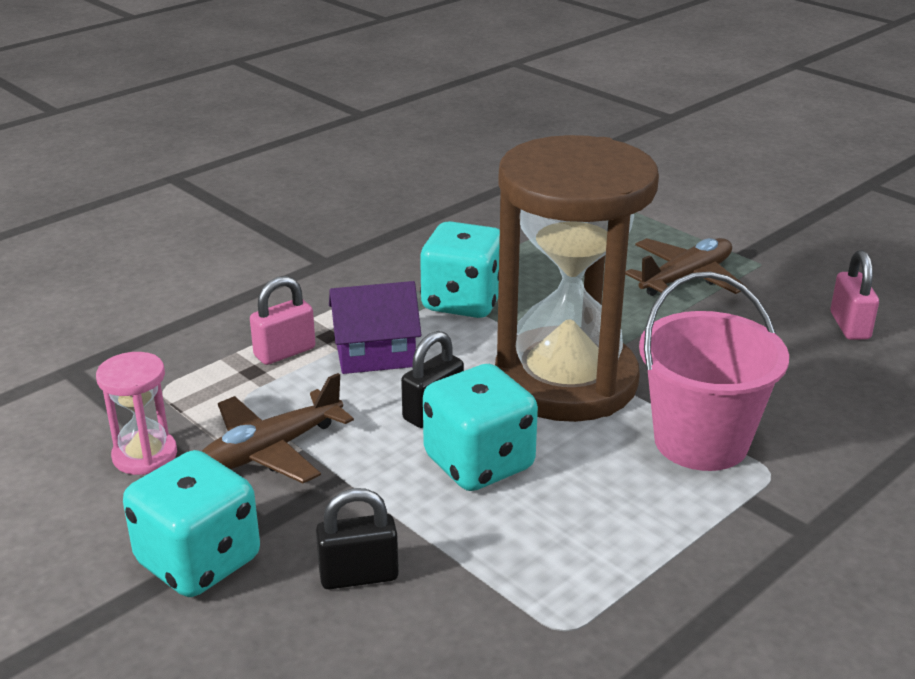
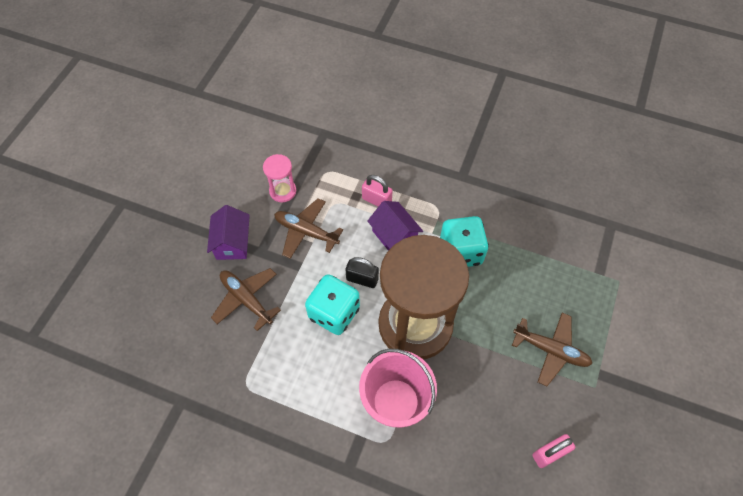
camera: 65 degrees right, 30 degrees up
(199, 561) = (232, 243): turquoise dice -> purple house
(359, 575) = (246, 299): black padlock -> brown plane

